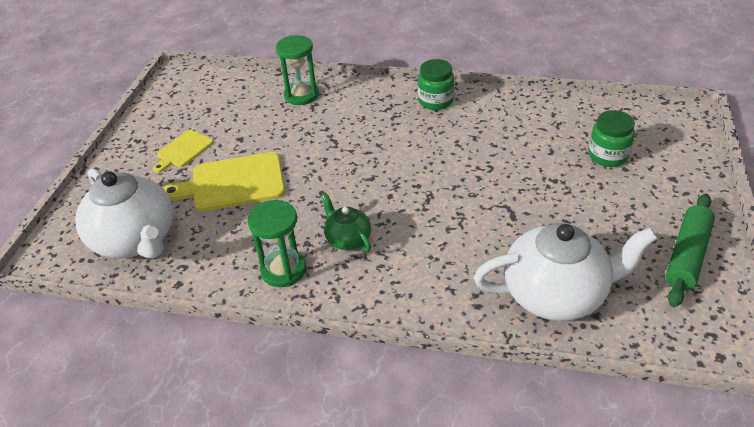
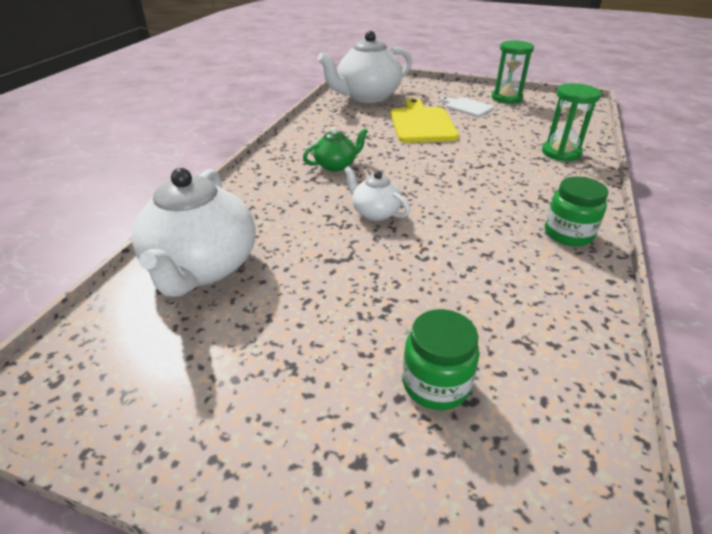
camera: 95 degrees right, 5 degrees down
(183, 150) = (467, 107): yellow cutting board -> white cutting board
(283, 270) = (313, 140): green hourglass -> green hourglass (506, 98)
(435, 199) = (375, 212): none -> white teapot
(686, 256) = (186, 408): green rolling pin -> none

